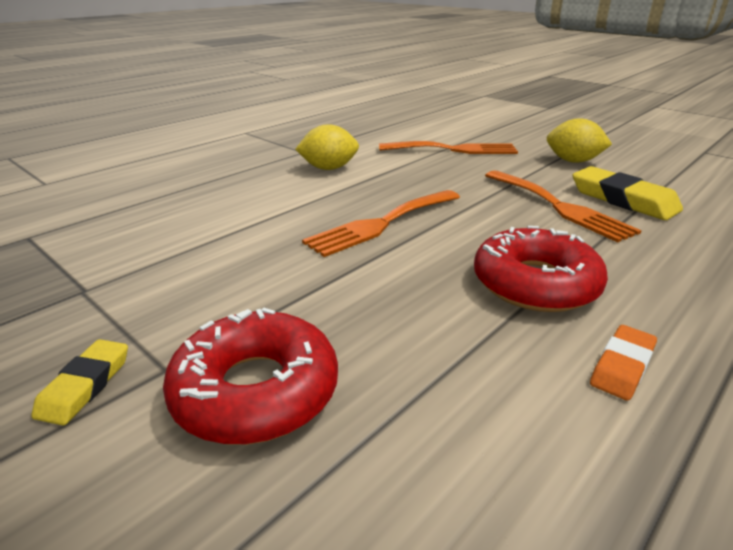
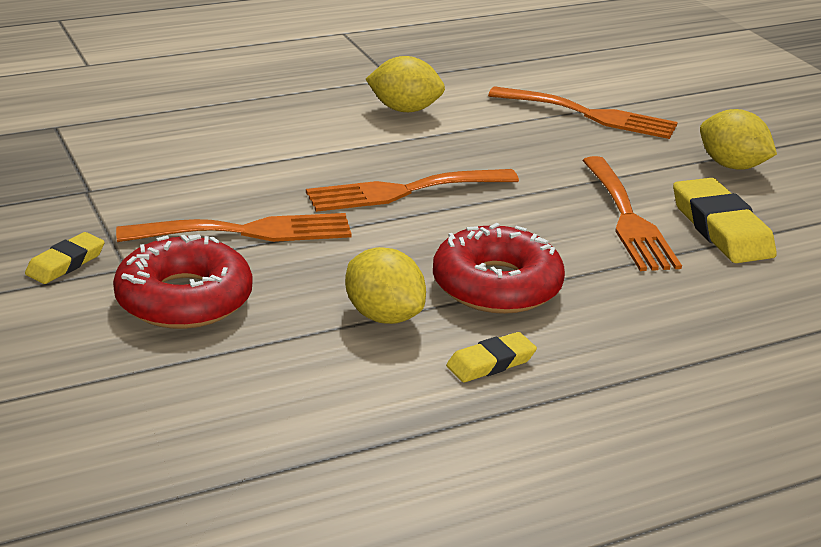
camera: 20 degrees right, 0 degrees up
(275, 291) = (247, 232): none -> orange fork
(475, 344) = (383, 316): none -> yellow lemon
(622, 366) = (491, 363): orange eraser -> yellow eraser

